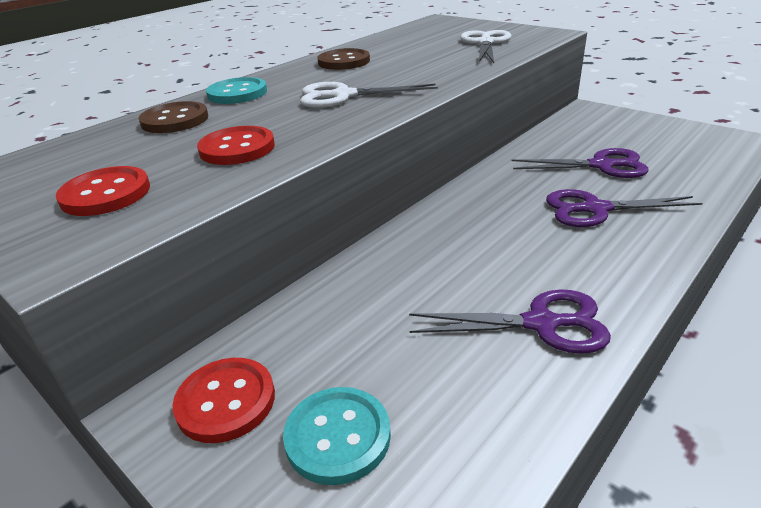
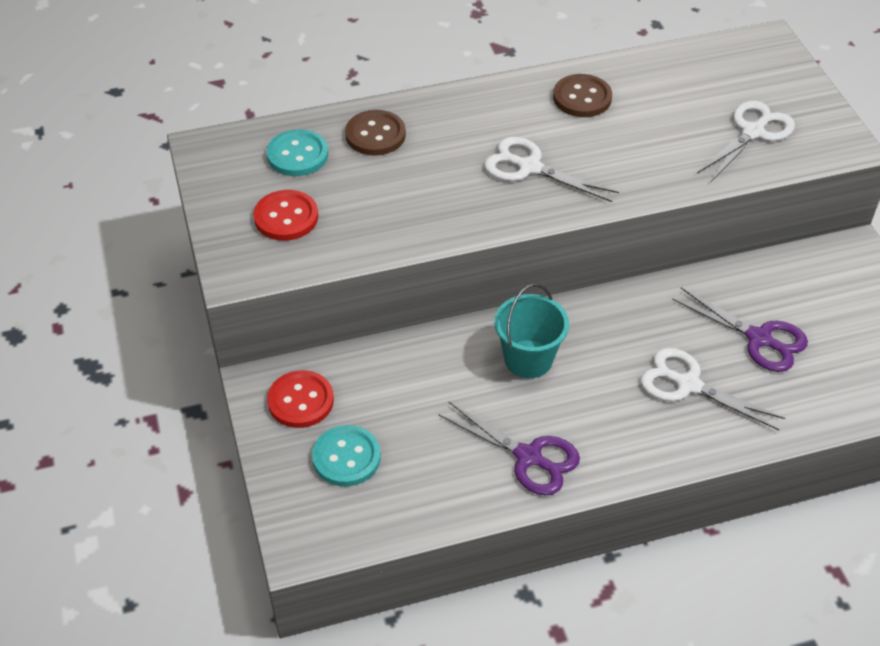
camera: 30 degrees right, 15 degrees up
(237, 93) = (448, 112): turquoise button -> turquoise button (297, 155)
(237, 148) = (397, 206): red button -> none
(447, 249) = (528, 359): none -> turquoise bucket
(595, 209) = (688, 385): purple scissors -> white scissors

